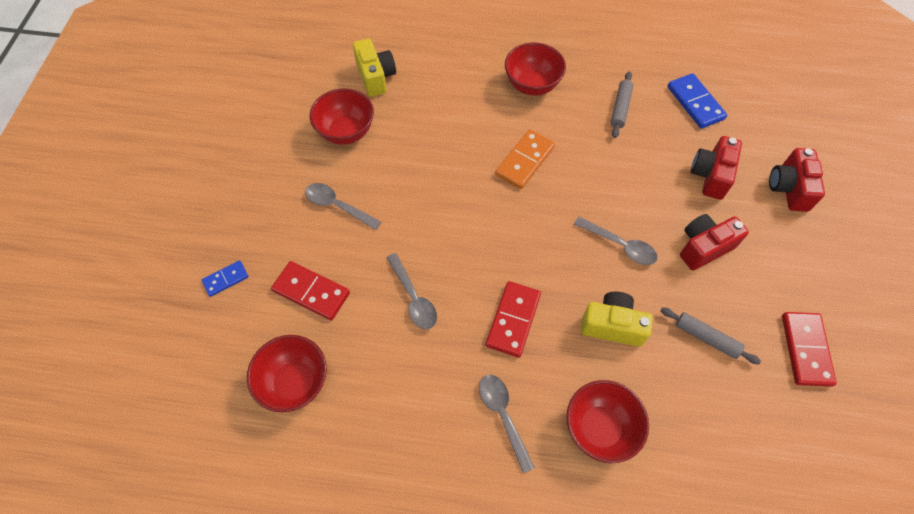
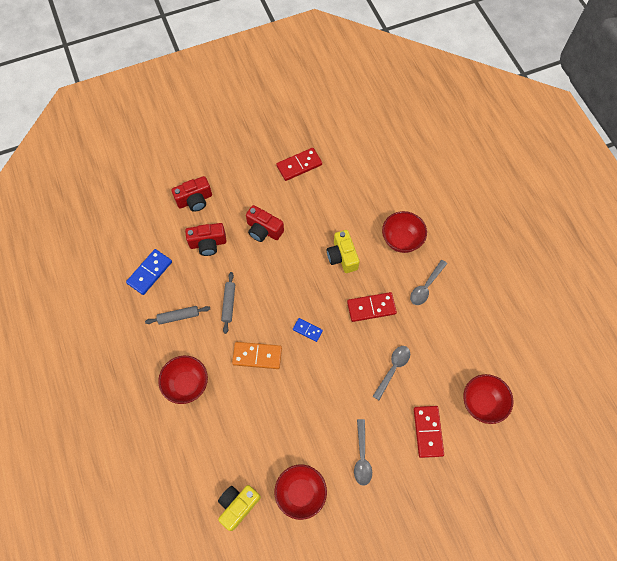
camera: 120 degrees left, 5 degrees up
(225, 279) = (455, 492): blue domino -> blue domino (307, 330)
(620, 245) = (288, 273): grey spoon -> none
(706, 338) = (321, 210): grey rolling pin -> grey rolling pin (229, 304)

